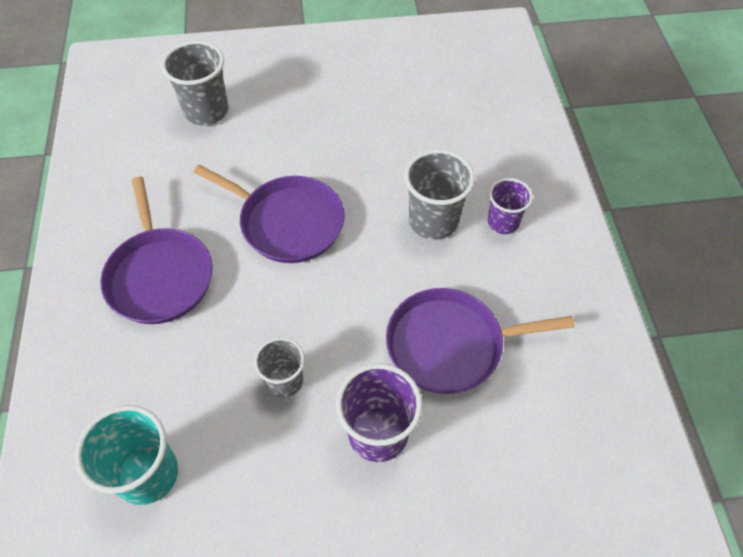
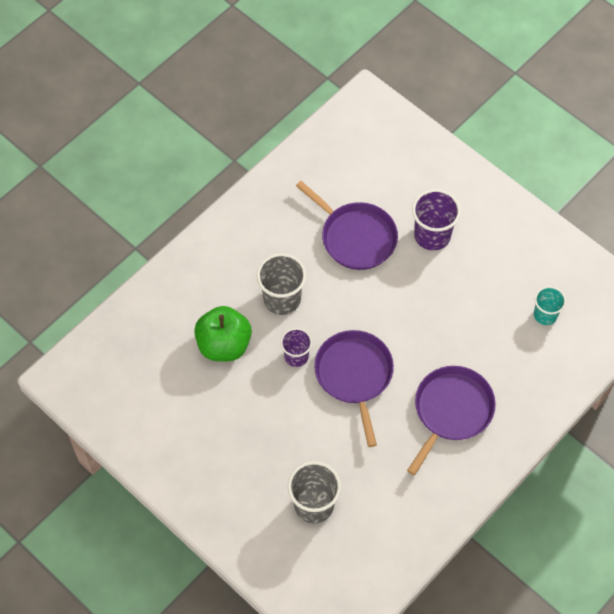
camera: 130 degrees left, 5 degrees up
(148, 474) = (545, 315): turquoise cup -> turquoise cup, size x0.64
(285, 381) = (447, 295): grey cup -> none
(426, 145) = (224, 345): none -> green apple
(503, 222) = (250, 263): purple cup -> purple cup (296, 356)

